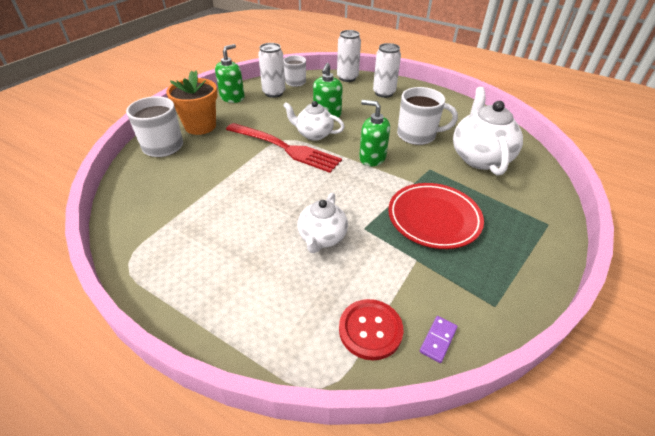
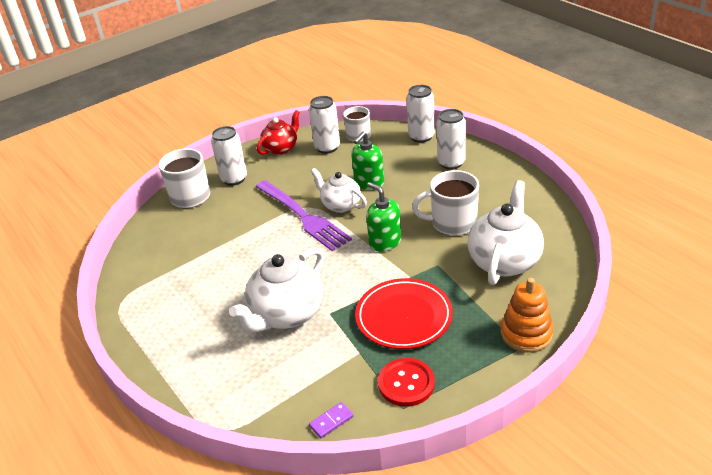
camera: 25 degrees right, 5 degrees down
(200, 126) = (234, 179): orange flower pot -> white can
(232, 98) = (281, 148): green soap dispenser -> red teapot
(286, 148) = (303, 217): red fork -> purple fork
(322, 238) = (286, 314): white teapot -> white teapot, size x1.60
(370, 330) = (280, 400): red button -> red button (406, 383)
(417, 135) = (452, 223): white mug -> white mug turned 150 degrees clockwise
(543, 212) = (526, 334): none -> orange stacking toy

